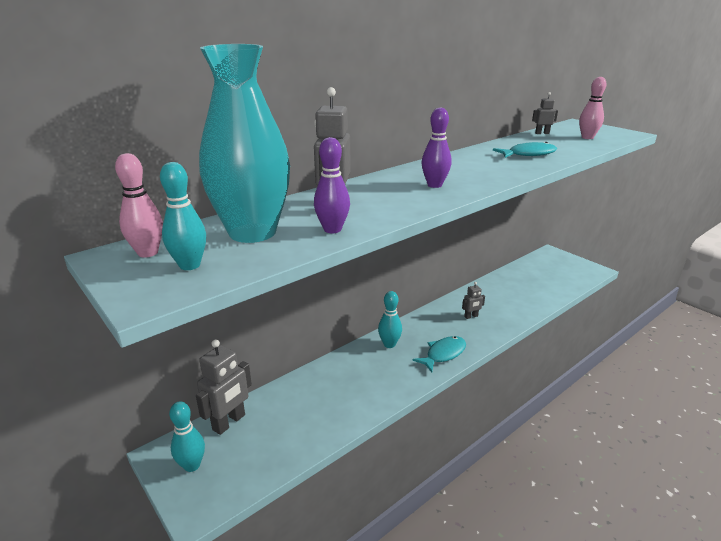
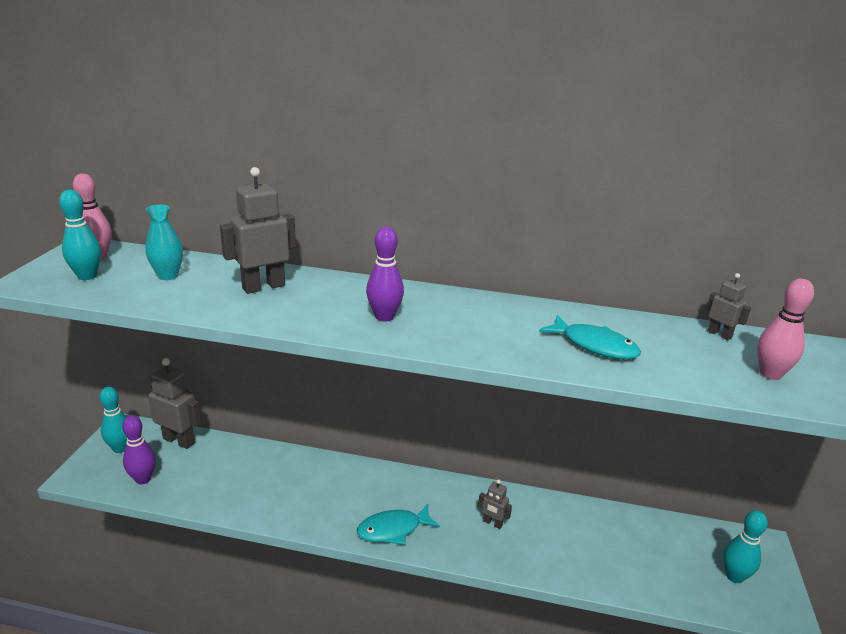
camera: 50 degrees right, 0 degrees up
(229, 422) = (179, 440): grey robot -> grey robot turned 150 degrees counterclockwise
(252, 232) = (168, 275): turquoise vase -> turquoise vase, size x0.44
(332, 229) = (205, 303): purple bowling pin -> purple bowling pin (143, 479)
(389, 344) = (371, 481): turquoise bowling pin -> turquoise bowling pin (734, 576)
(443, 354) = (393, 530): turquoise fish -> turquoise fish turned 150 degrees clockwise

